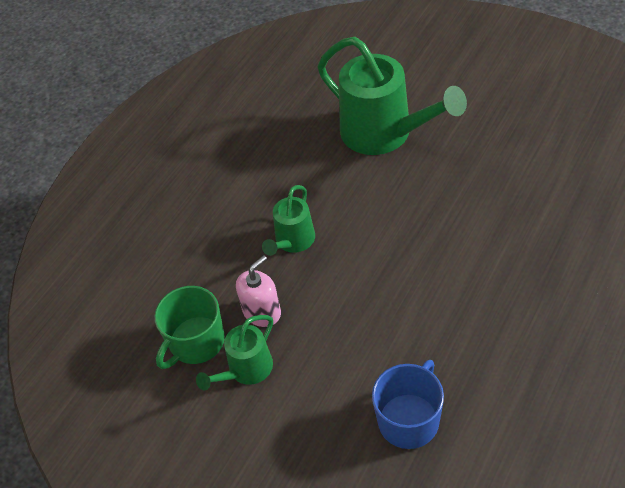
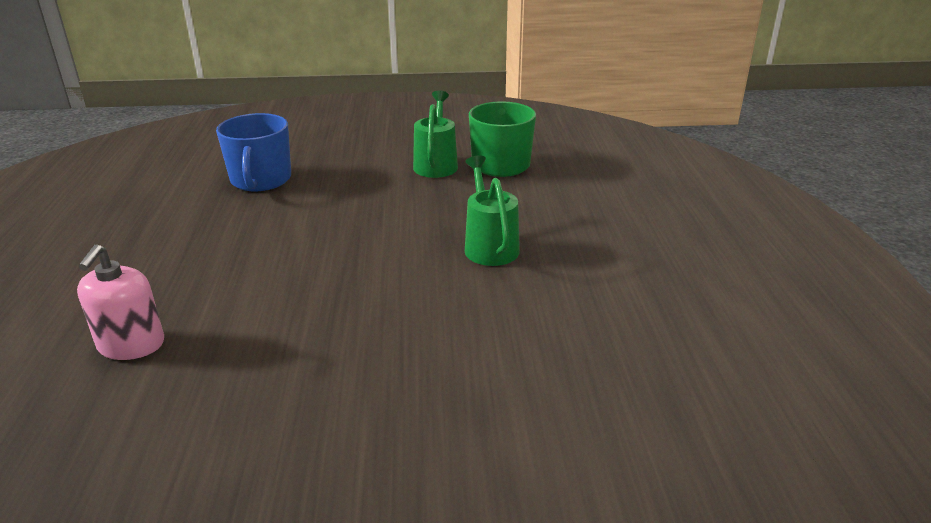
camera: 140 degrees right, 20 degrees down
(262, 312) = (462, 194): pink soap dispenser -> pink soap dispenser (131, 345)
(385, 134) = (485, 410): green watering can -> none

